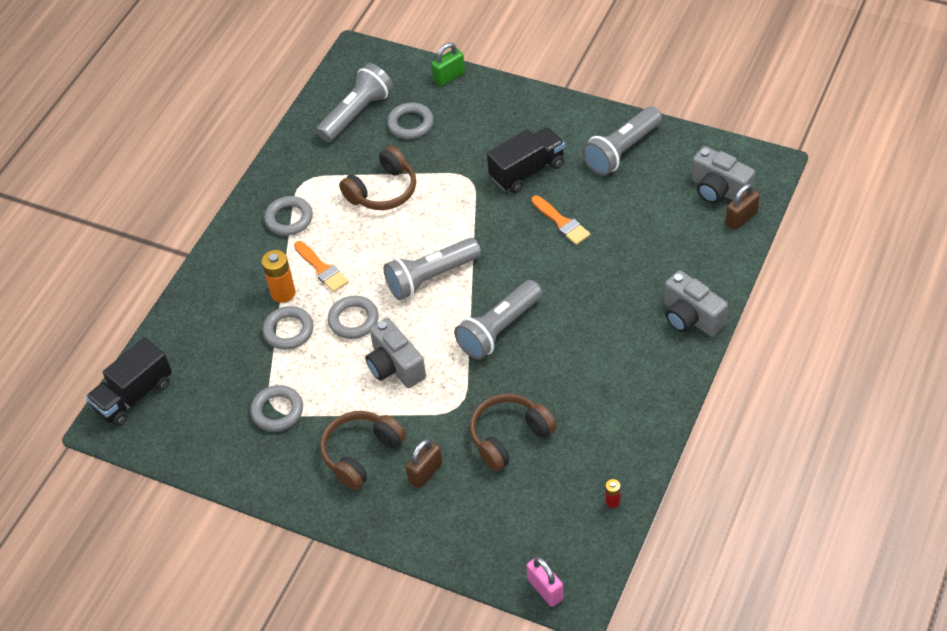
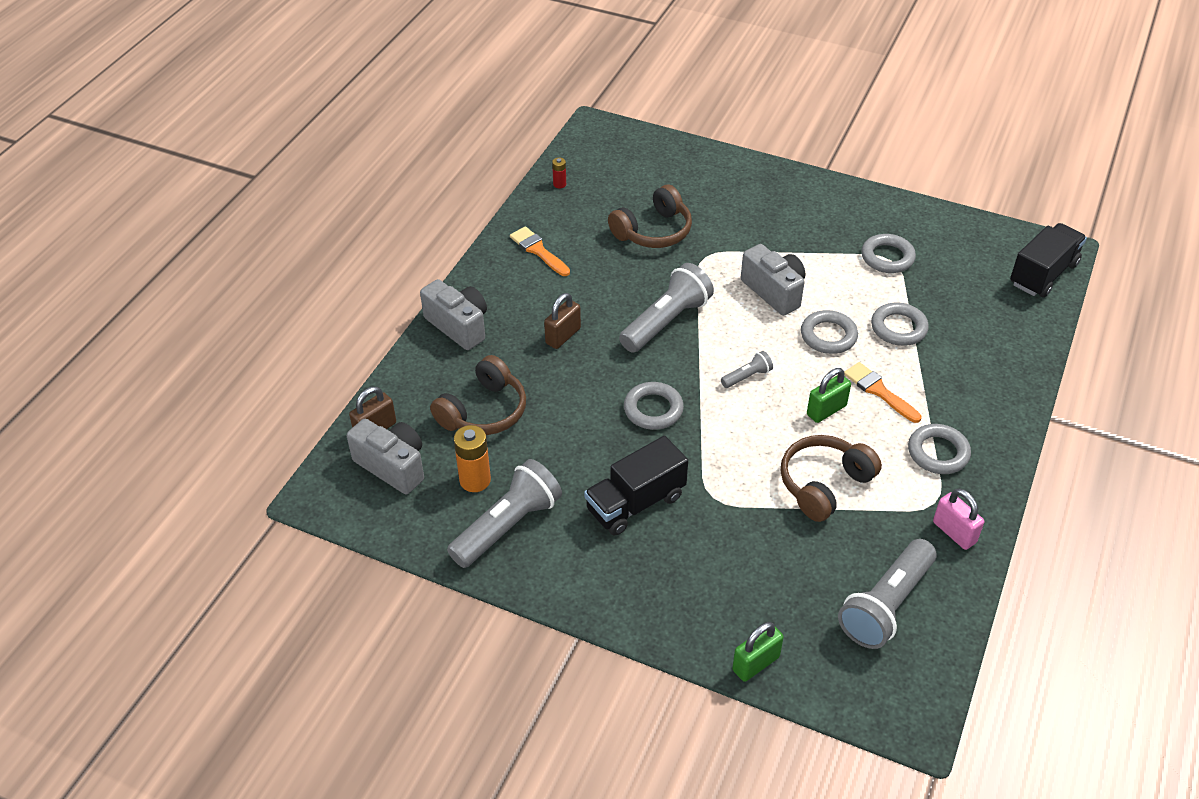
camera: 175 degrees right, 5 degrees down
(283, 293) = (917, 366): orange battery -> orange battery (475, 480)
(361, 454) = (795, 222): brown headphones -> brown headphones (484, 411)
(369, 250) = (826, 410): none -> green padlock
(410, 124) = (803, 583): grey ring -> grey ring (653, 409)
(425, 472) = (731, 207): brown padlock -> brown padlock (563, 336)
(431, 277) = (747, 376): grey flashlight -> grey flashlight, size x0.47
(545, 589) = (621, 133): pink padlock -> pink padlock (954, 532)
(561, 222) = (593, 433): orange brush -> orange brush (538, 250)

